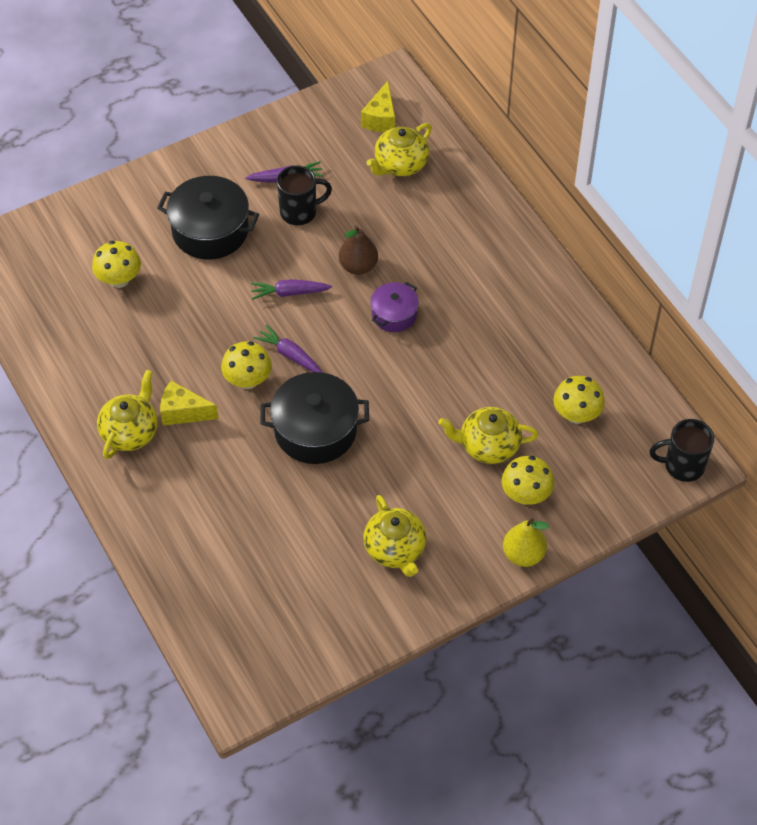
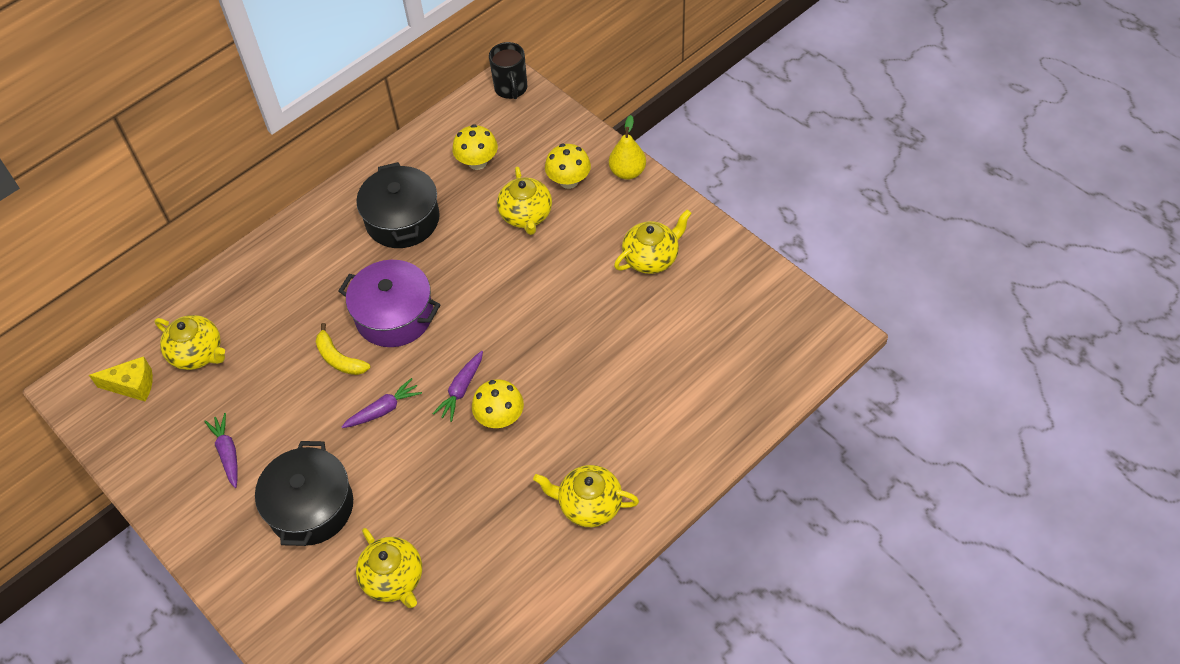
camera: 100 degrees left, 0 degrees up
(119, 279) = (394, 579): yellow mushroom -> yellow teapot
(183, 412) = (552, 464): yellow cheese -> none
(289, 293) = (383, 410): purple carrot -> purple carrot turned 105 degrees counterclockwise
(300, 212) = (273, 428): black mug -> none
(315, 430) = (544, 346): black pot -> black pot (402, 220)
(358, 266) = (339, 359): brown pear -> yellow banana
(394, 314) = (394, 315): purple pot -> purple pot, size x1.74

